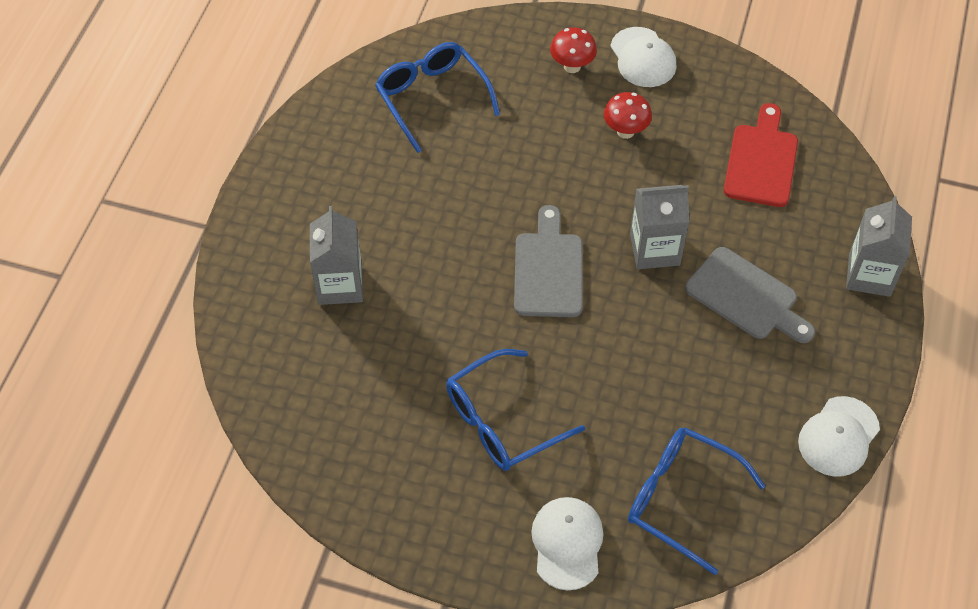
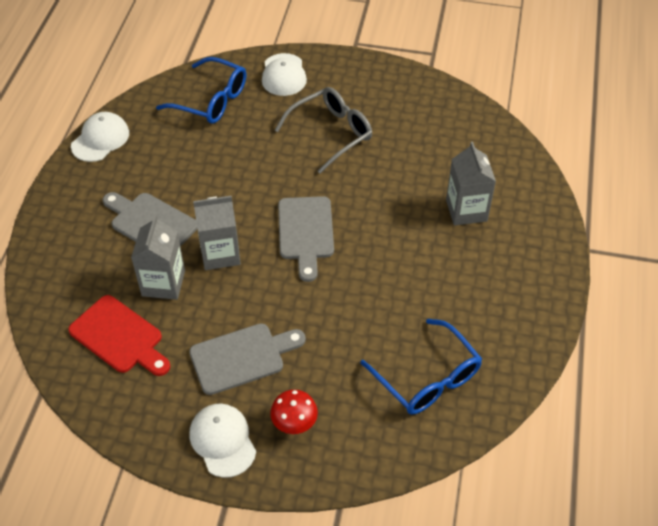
camera: 175 degrees right, 5 degrees down
(503, 421) = (330, 133): blue glasses -> grey glasses
(625, 131) = (242, 357): red mushroom -> grey cutting board
(761, 161) = (120, 337): red cutting board -> red cutting board turned 60 degrees counterclockwise
(869, 275) = (49, 246): grey carton -> grey carton (163, 283)

